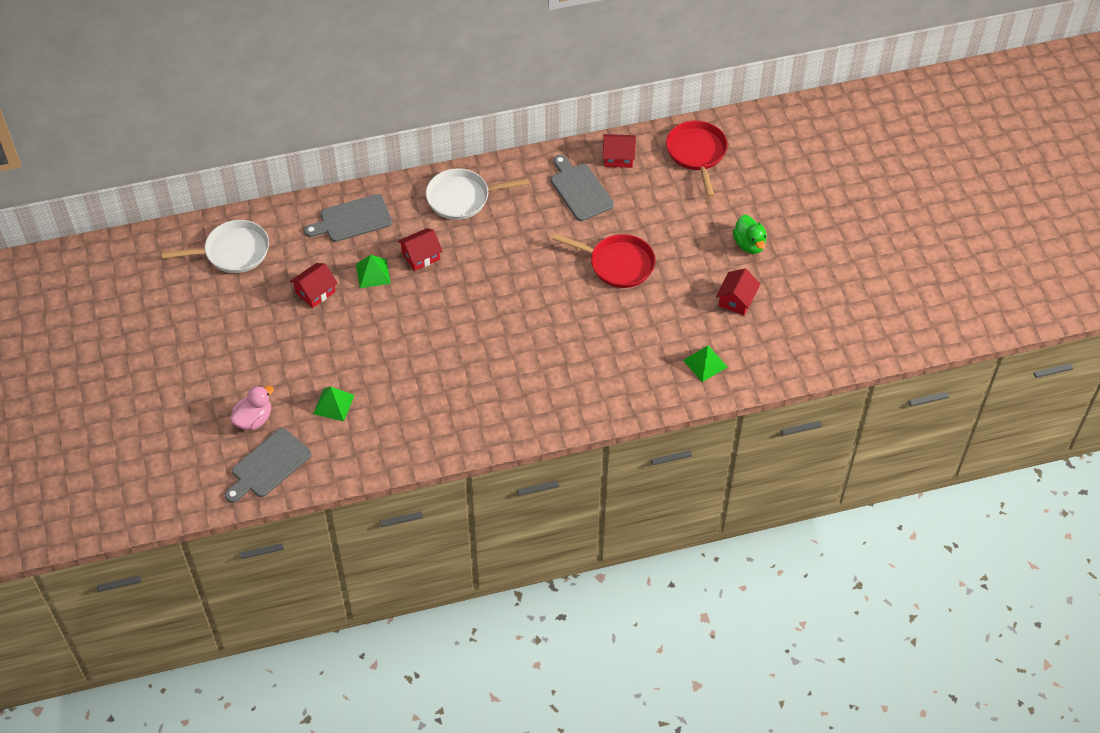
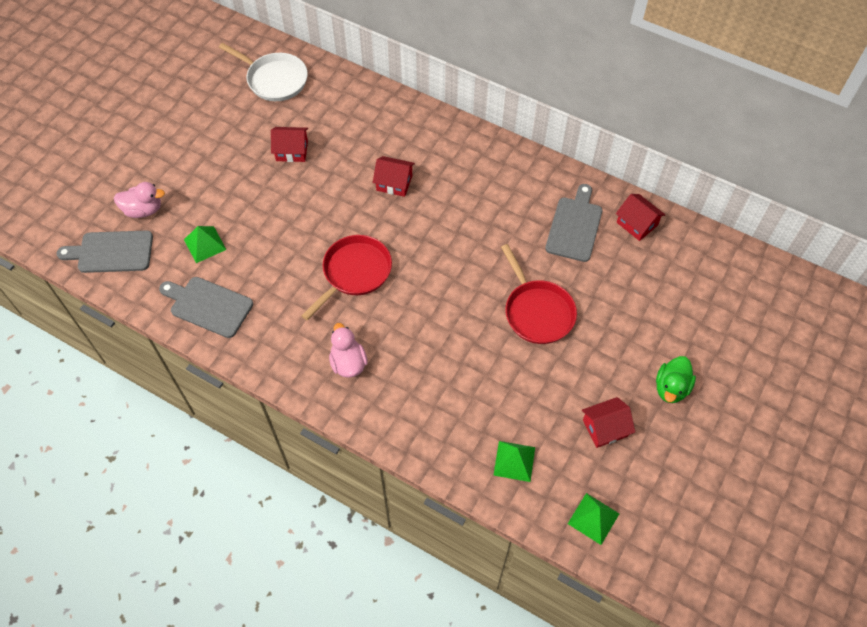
camera: 45 degrees right, 5 degrees up
(352, 219) = (379, 118): grey cutting board -> grey cutting board (208, 306)
(373, 273) = (346, 169): green pyramid -> green pyramid (593, 518)
(462, 198) = (475, 162): white pan -> none
(533, 394) = (348, 363): none -> pink duck
(697, 153) = (710, 271): red pan -> red pan (354, 273)

